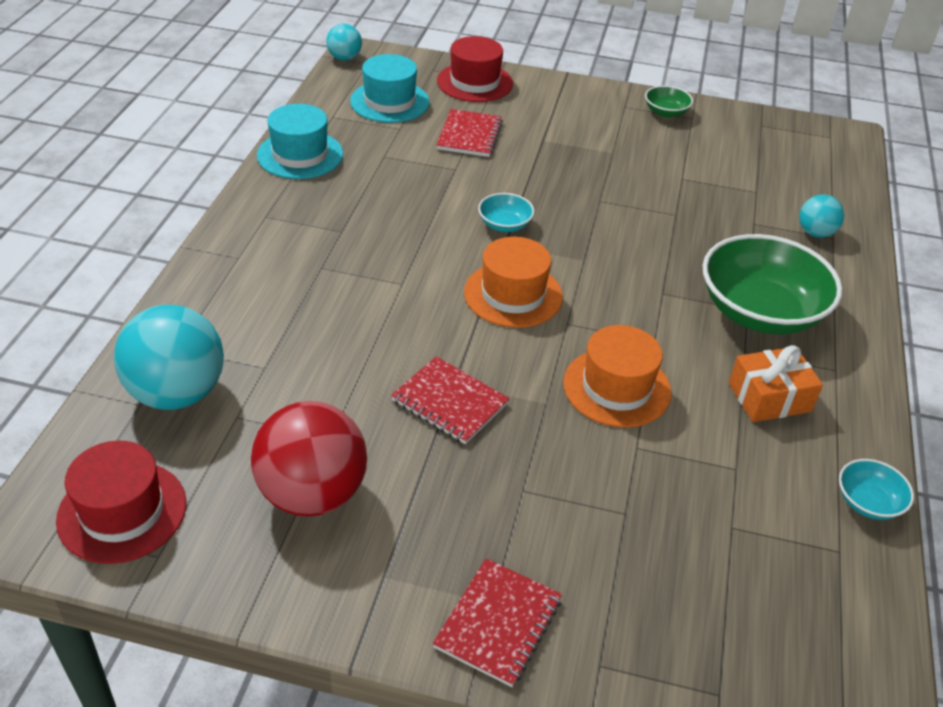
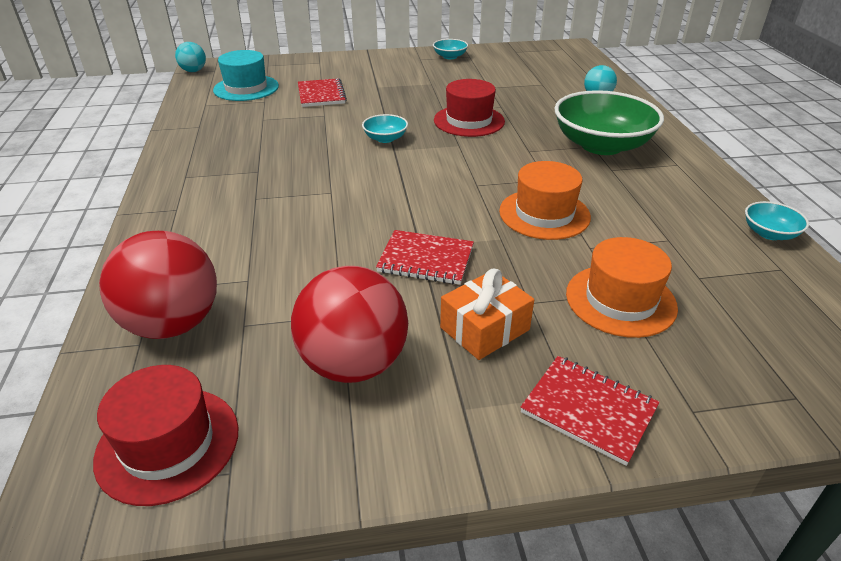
camera: 20 degrees left, 5 degrees down
(177, 393) = (173, 324): turquoise ball -> red ball
(300, 155) = (192, 132): turquoise hat -> none
(475, 82) = (304, 66): red hat -> red hat (469, 121)
(498, 623) = (588, 410): red notebook -> red notebook turned 60 degrees counterclockwise
(513, 294) = (423, 177): orange hat -> orange hat (620, 300)
(666, 112) = (450, 57): green bowl -> turquoise bowl
(769, 397) = (651, 191): orange gift -> orange gift (485, 329)

